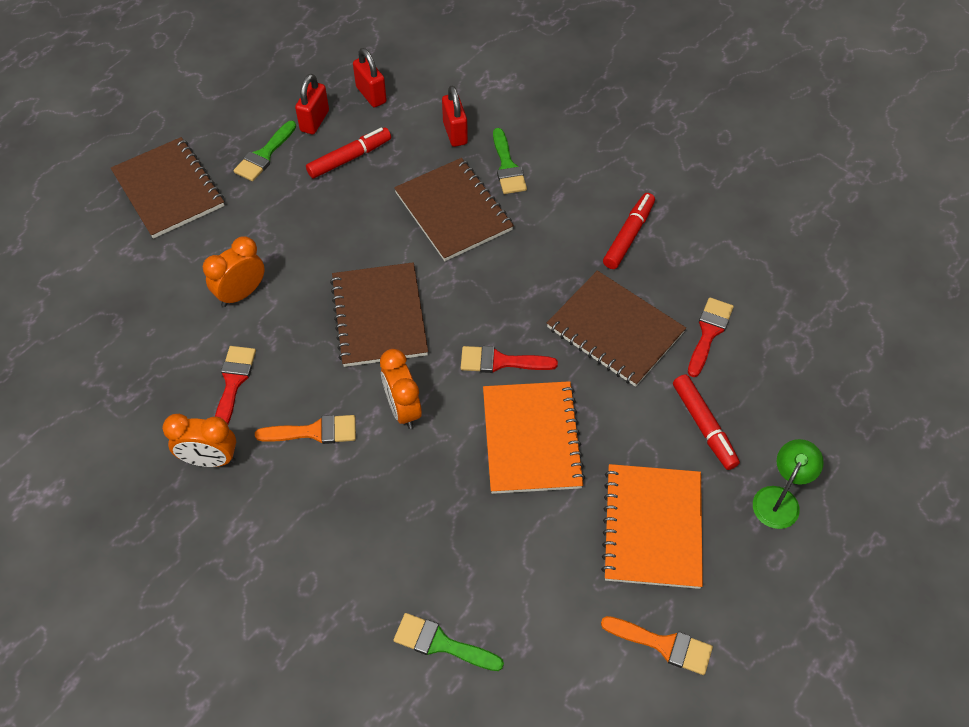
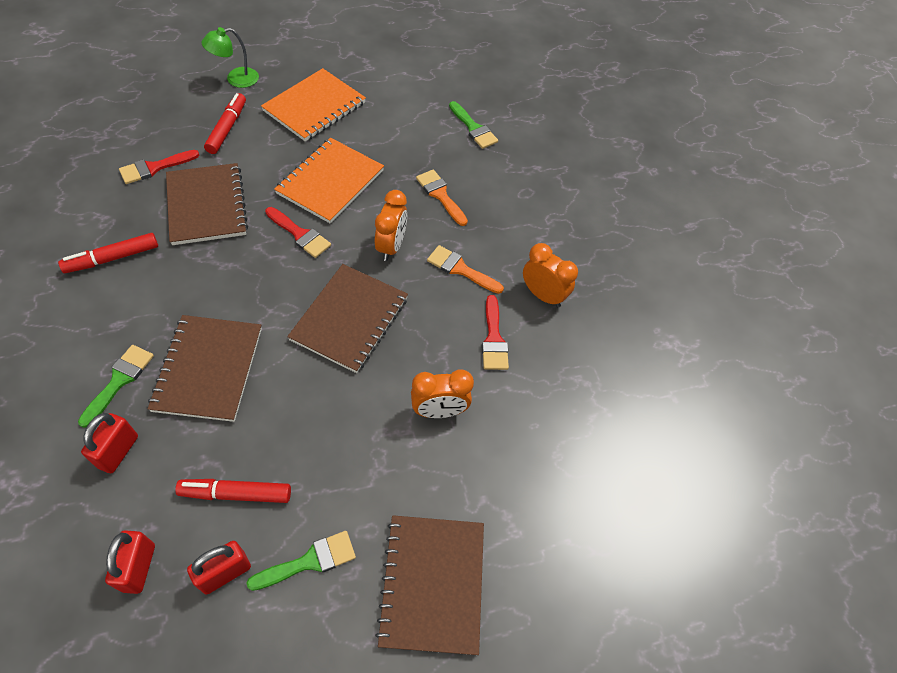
camera: 150 degrees left, 0 degrees up
(233, 382) = (493, 338): red brush -> red brush turned 45 degrees counterclockwise
(663, 645) = (365, 68): orange brush -> orange brush (440, 195)

